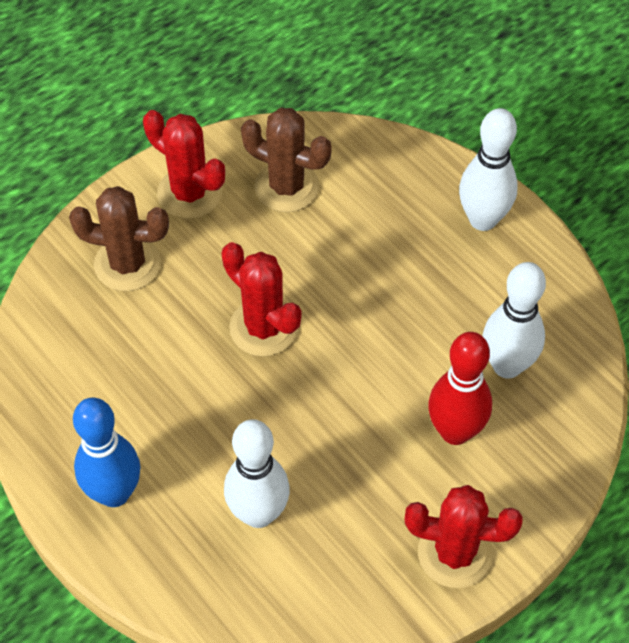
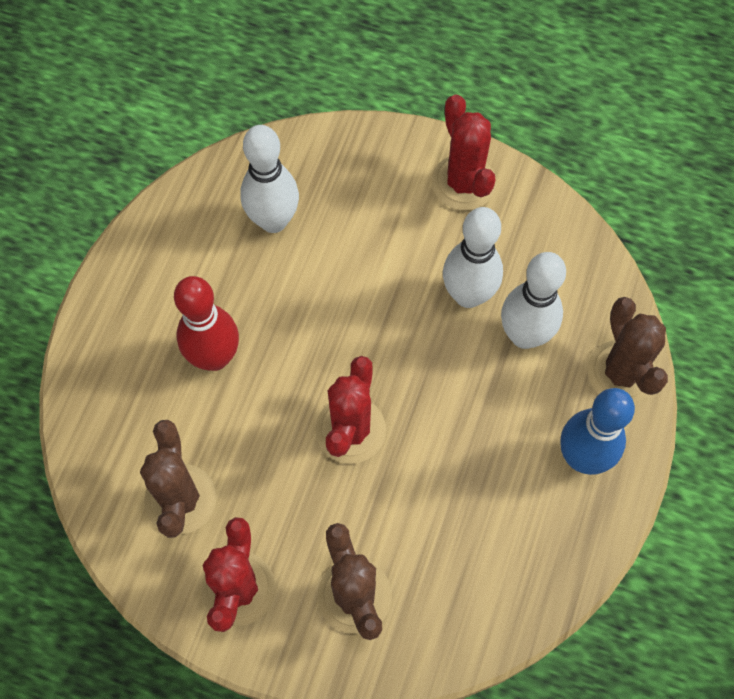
camera: 120 degrees left, 10 degrees up
(166, 577) = (621, 373): none -> brown cactus
(455, 431) = (359, 230): red bowling pin -> red bowling pin (214, 357)
(483, 219) = (127, 307): white bowling pin -> white bowling pin (468, 295)

